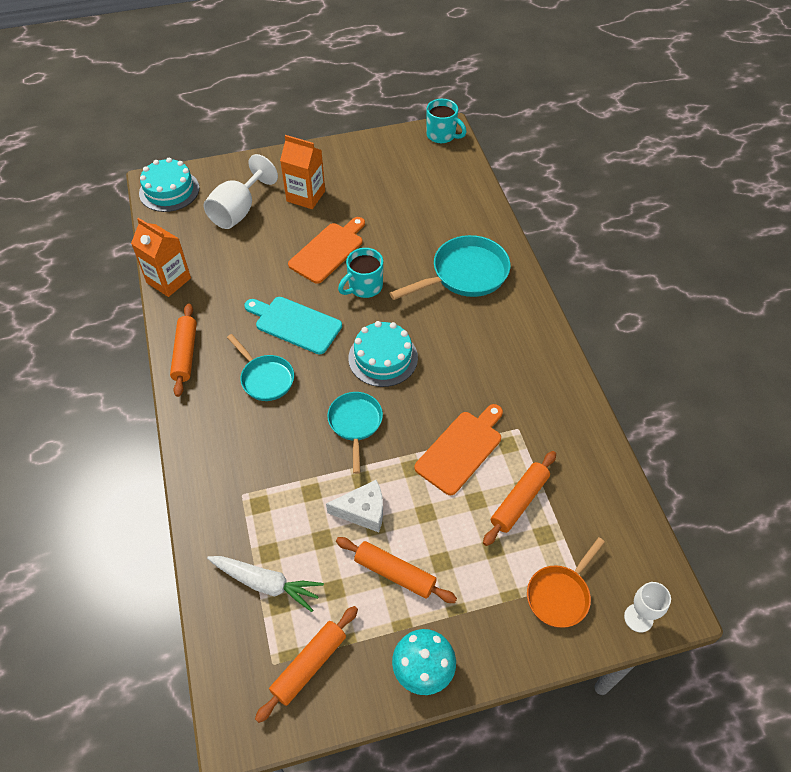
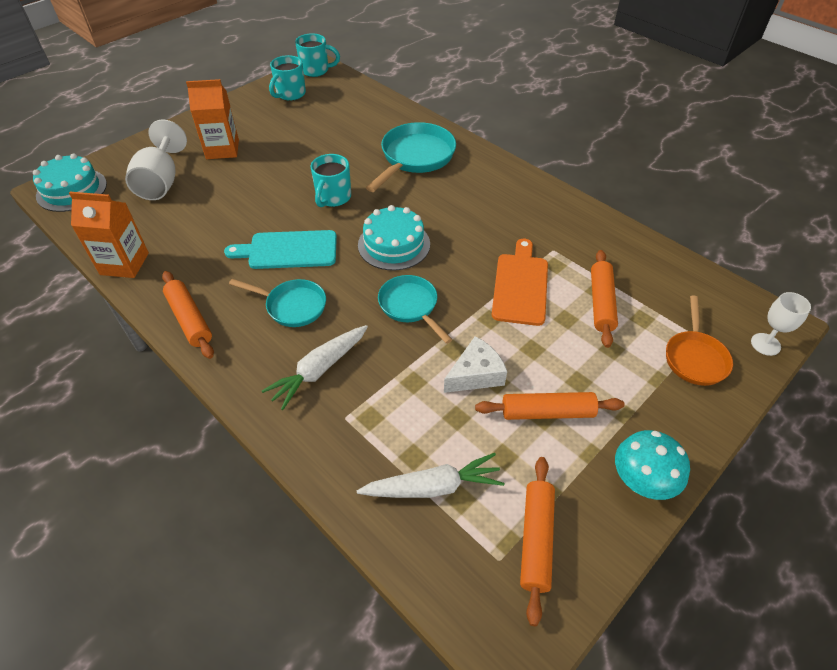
camera: 30 degrees left, 5 degrees down
(249, 445) = (319, 370): none -> white carrot
(328, 251) = (277, 183): orange cutting board -> none
(400, 155) = (290, 94): none -> turquoise mug

